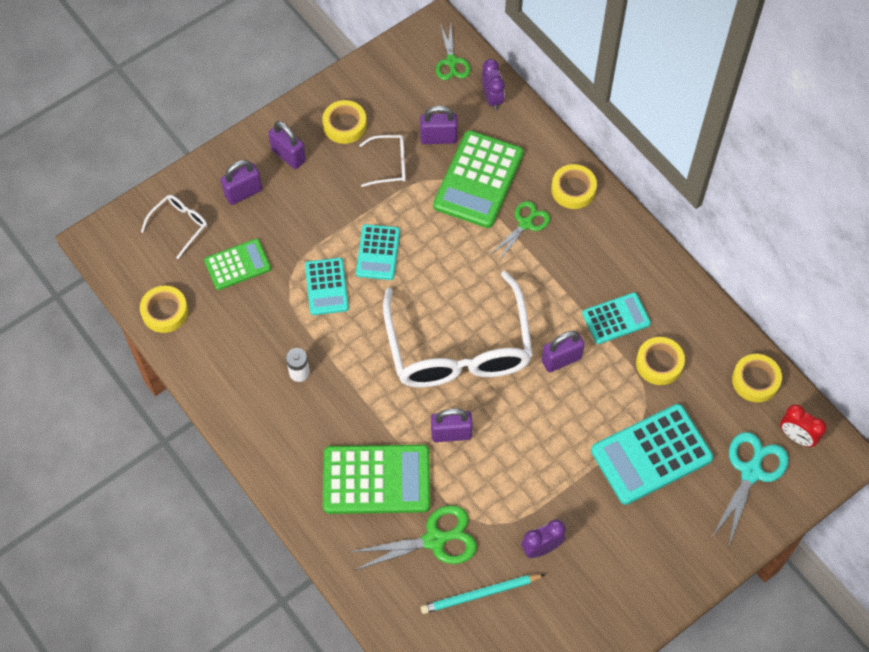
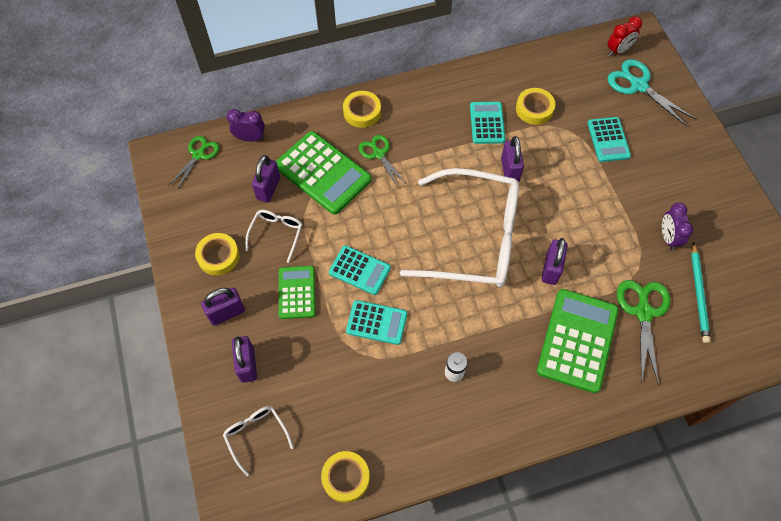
camera: 70 degrees left, 0 degrees up
(237, 265) = (322, 393): green calculator -> green calculator (297, 292)
(451, 61) = (198, 155): green scissors -> green scissors turned 75 degrees counterclockwise
(651, 454) = (608, 140): turquoise calculator -> turquoise calculator, size x0.59
(755, 380) = (567, 58): yellow tape -> none

